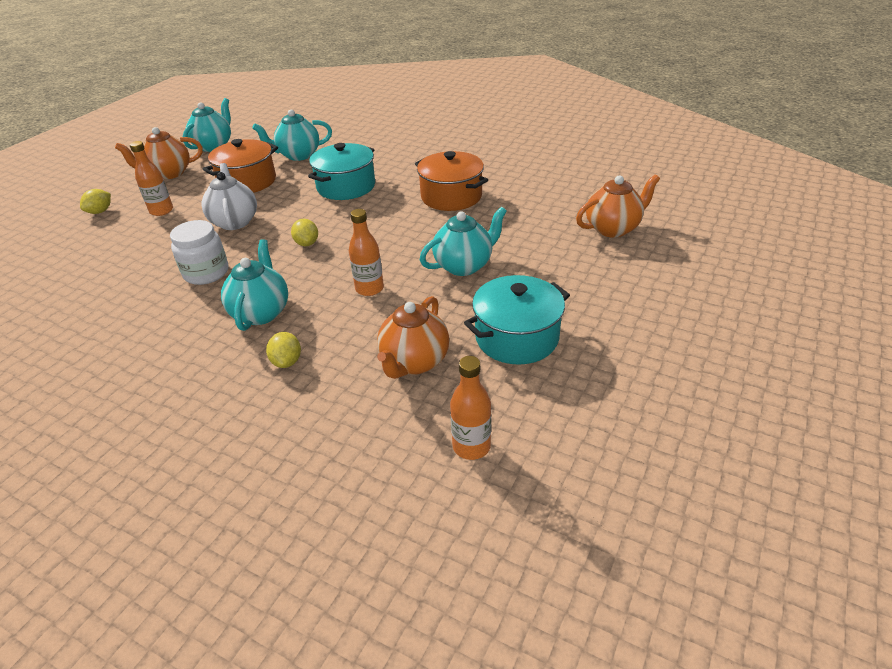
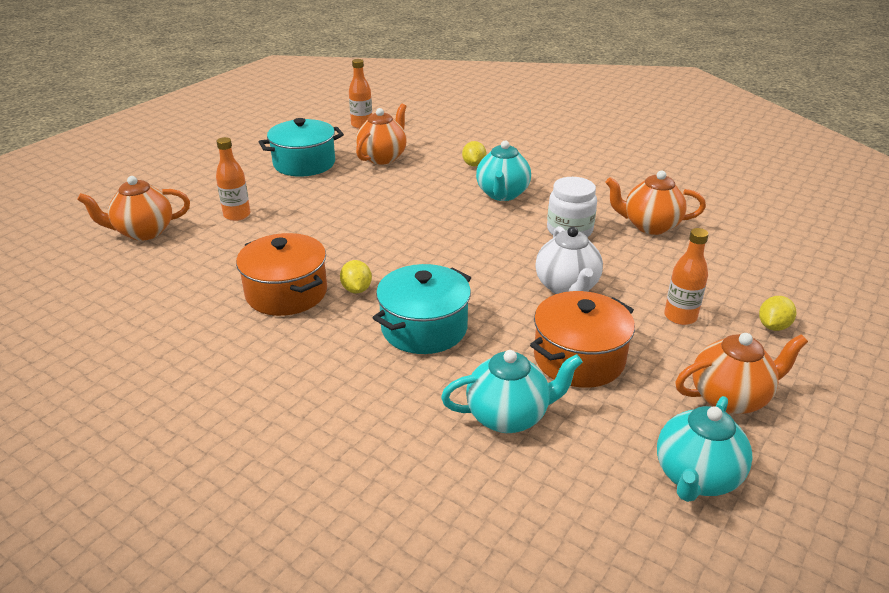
camera: 175 degrees left, 5 degrees down
(120, 287) = (650, 226): none -> orange teapot
(307, 243) = (470, 250): yellow lemon -> yellow lemon (356, 289)
(369, 289) = (408, 203): orange bottle -> orange bottle (237, 215)
(464, 265) = (315, 213): turquoise teapot -> none

